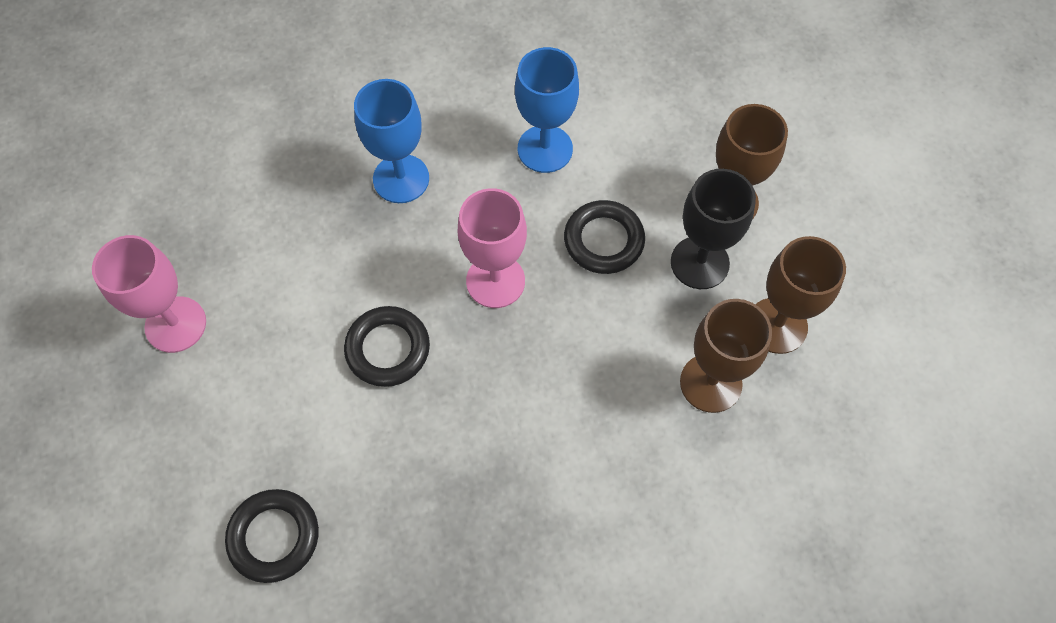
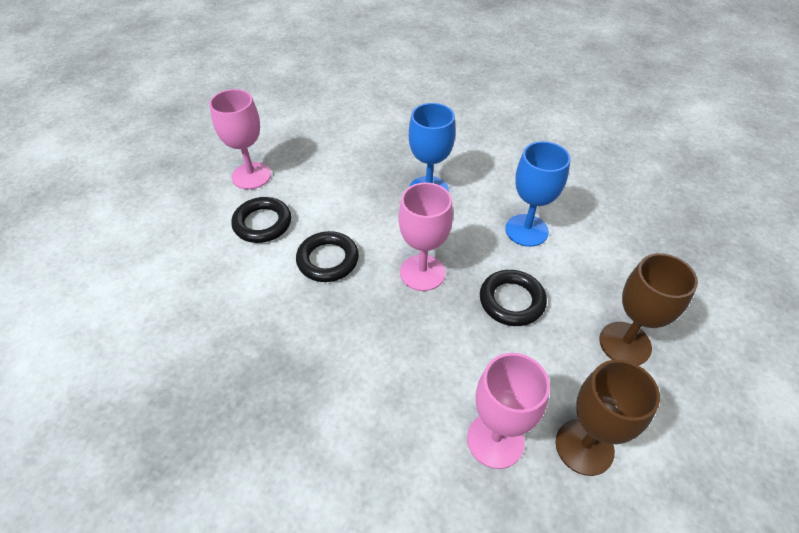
camera: 45 degrees right, 15 degrees down
(274, 537) = (170, 299): black ring -> black ring (262, 223)
(699, 263) = (565, 362): black goblet -> none
(710, 383) = (495, 440): brown goblet -> pink goblet

